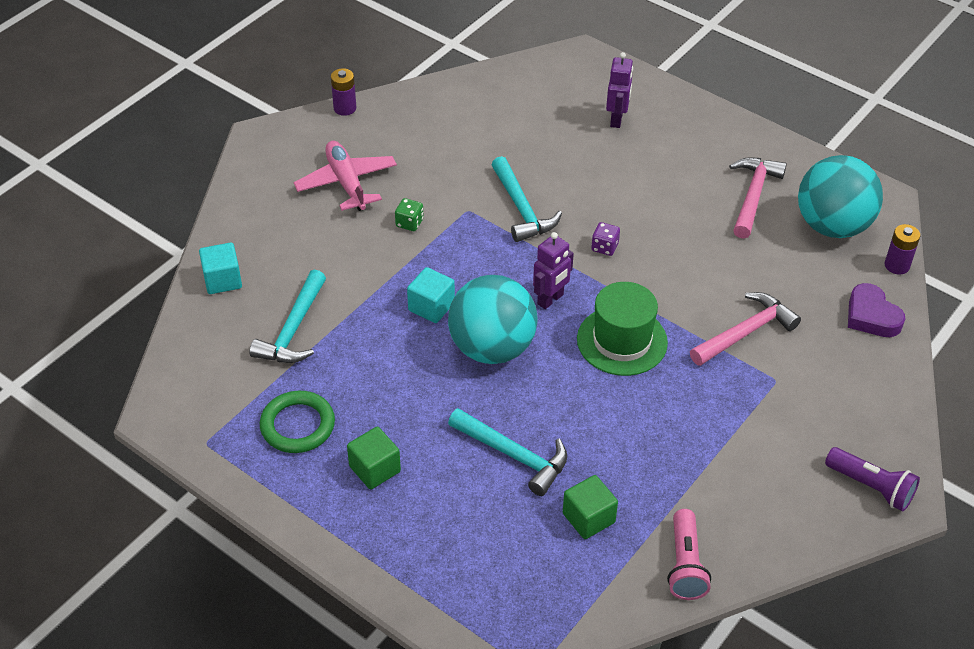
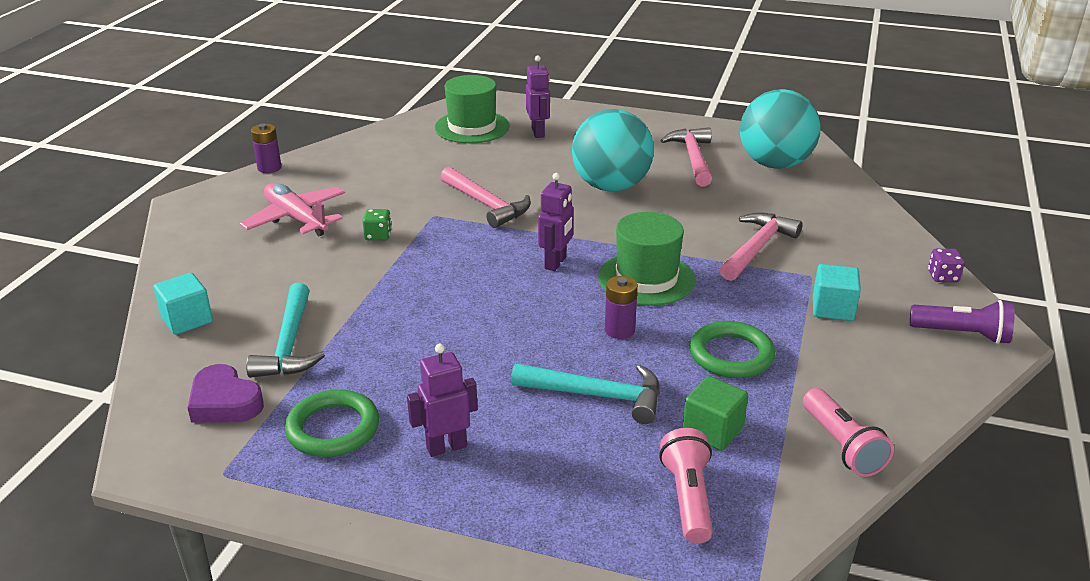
camera: 20 degrees left, 15 degrees down
(375, 469) = (446, 447): green cube -> purple robot
(431, 307) = (436, 293): turquoise cube -> turquoise cube (832, 308)
(492, 348) = (519, 312): turquoise ball -> turquoise ball (611, 186)
(521, 209) = (486, 204): turquoise hammer -> pink hammer
(534, 573) = (688, 498): none -> pink flashlight
(555, 95) = (472, 127): none -> green hat
(604, 247) = (583, 216): purple dice -> purple dice (942, 276)
(648, 447) = (731, 355): none -> green ring
(871, 316) = (856, 214): purple heart -> purple heart (225, 402)
(897, 265) = (849, 178): purple battery -> purple battery (619, 330)

